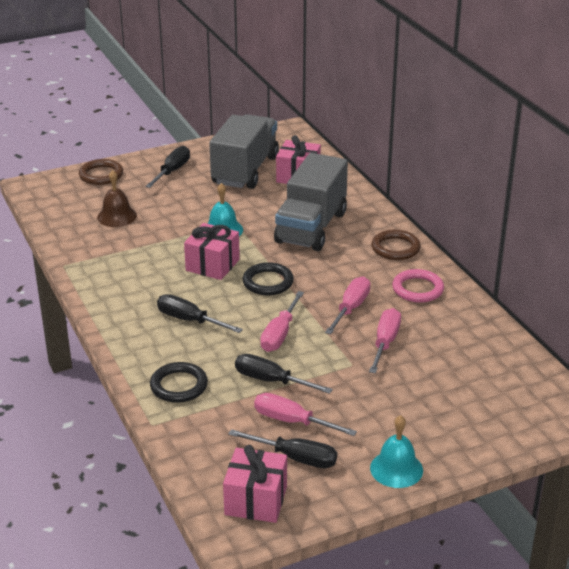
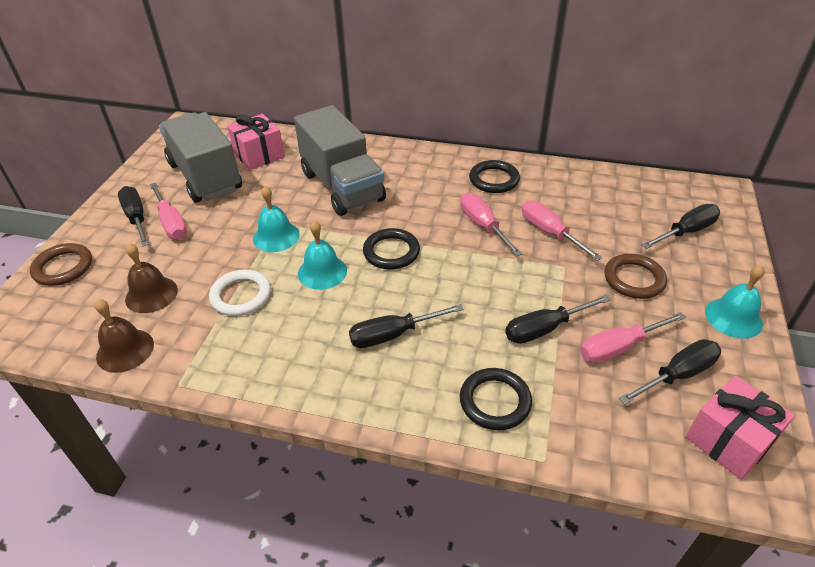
camera: 50 degrees left, 10 degrees up
(67, 234) = (125, 350): none -> brown bell
(154, 247) = (241, 296): none -> white ring
(212, 265) = (322, 272): pink gift -> turquoise bell
(280, 334) = (478, 285): pink screwdriver -> pink screwdriver (171, 223)
(395, 248) = (426, 162): brown ring -> brown ring (634, 279)
(417, 289) = (494, 180): pink ring -> black ring
(482, 412) = (685, 232): none -> black screwdriver

